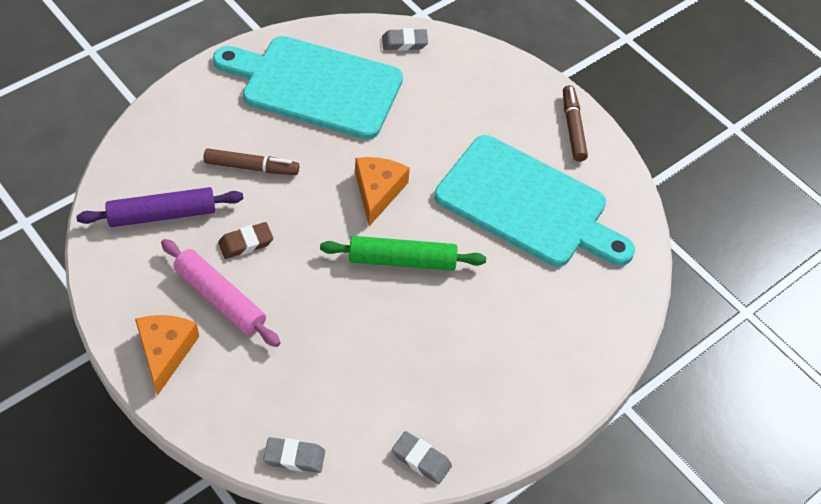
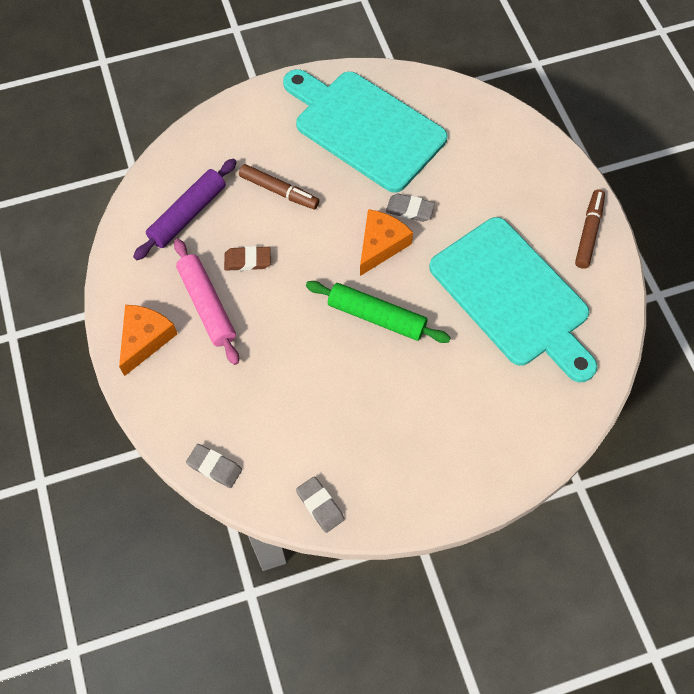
camera: 25 degrees right, 10 degrees up
(162, 215) = (188, 214): purple rolling pin -> purple rolling pin turned 60 degrees counterclockwise
(404, 42) = (463, 105): grey eraser -> grey eraser (409, 210)

